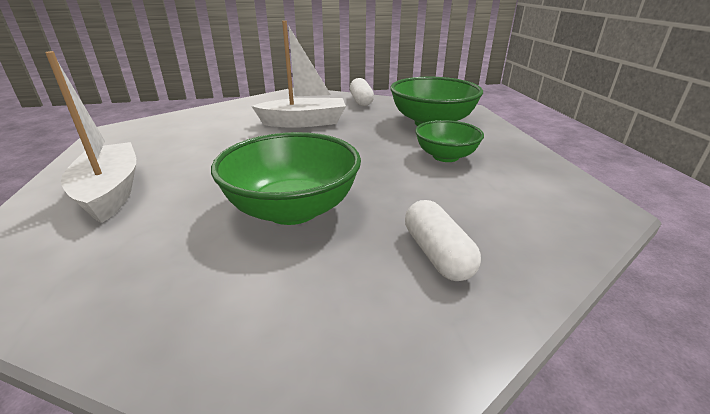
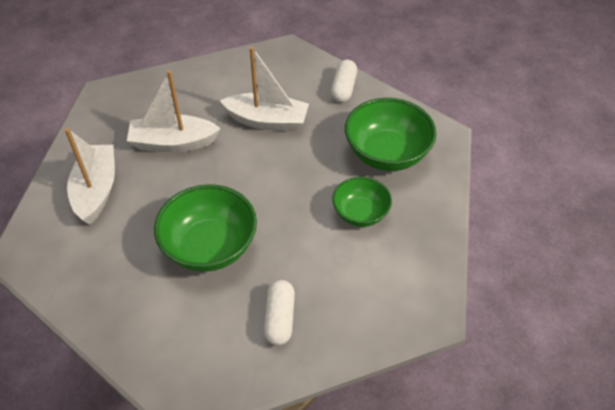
camera: 20 degrees right, 20 degrees up
(207, 146) = (173, 143): none -> white boat

